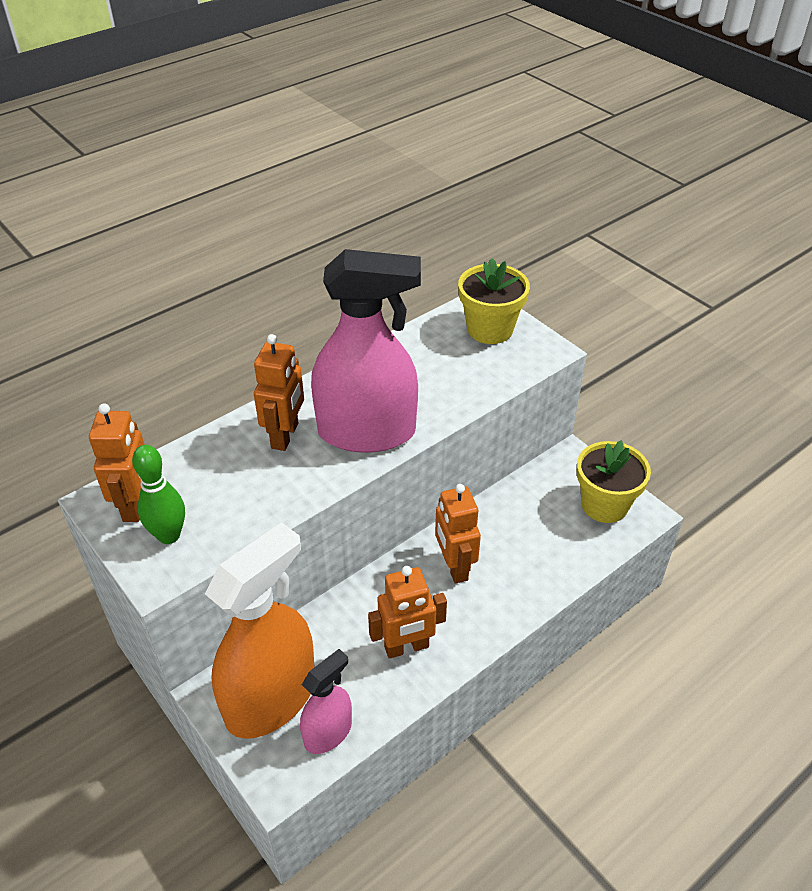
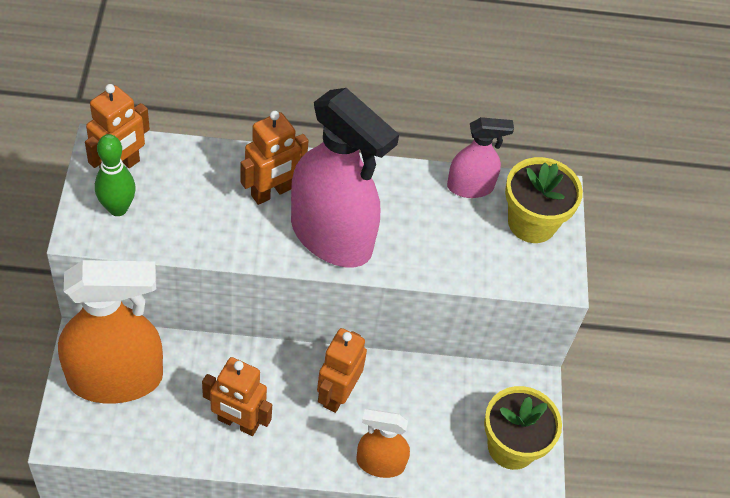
camera: 35 degrees right, 10 degrees up
(328, 732) = (126, 433): pink spray bottle -> pink spray bottle (470, 187)
(538, 587) = (380, 463): none -> orange spray bottle

